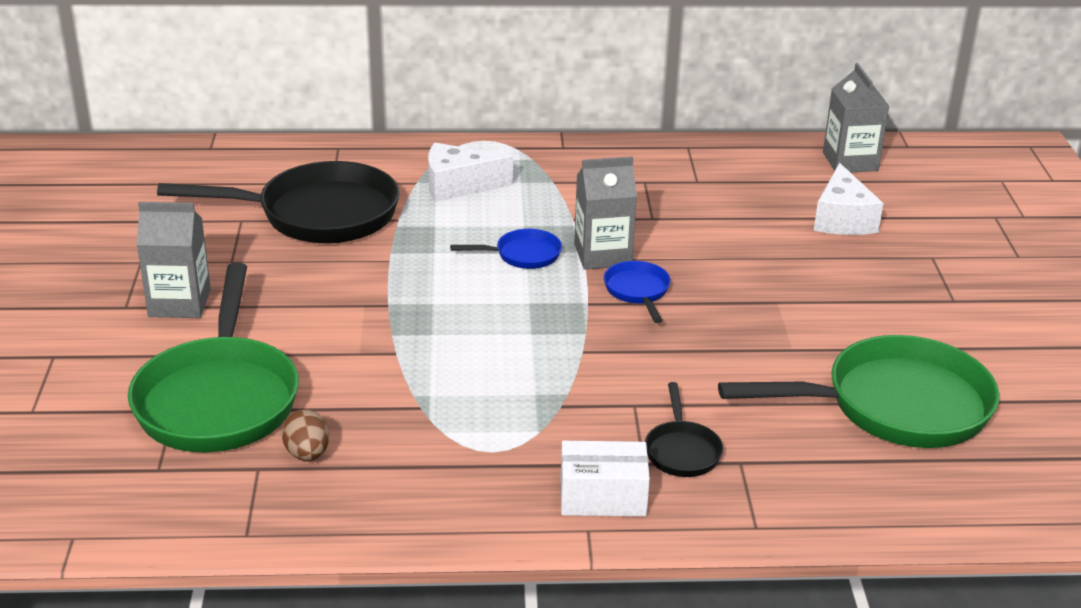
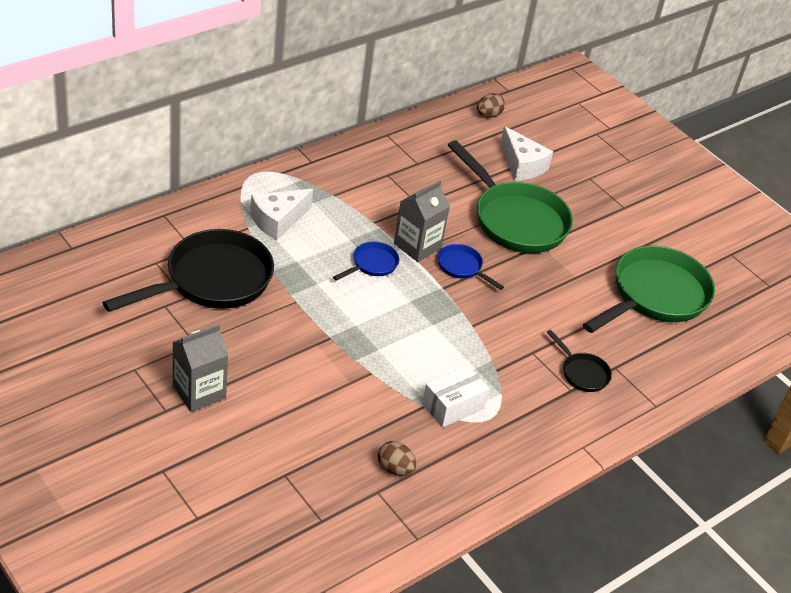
camera: 40 degrees left, 10 degrees up
(219, 398) = (303, 453): green pan -> green pan (515, 220)
(602, 497) = (571, 422): white box -> white box (453, 406)
(850, 161) = (488, 115): grey carton -> brown egg

